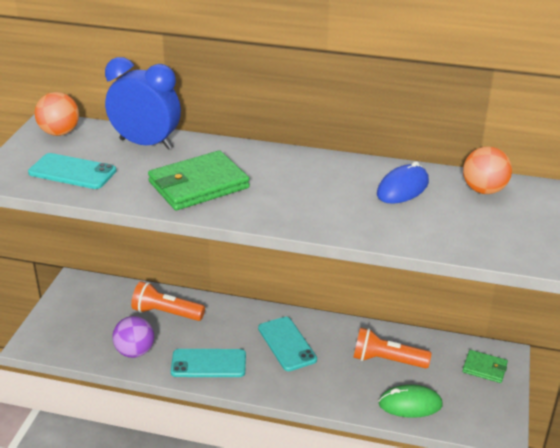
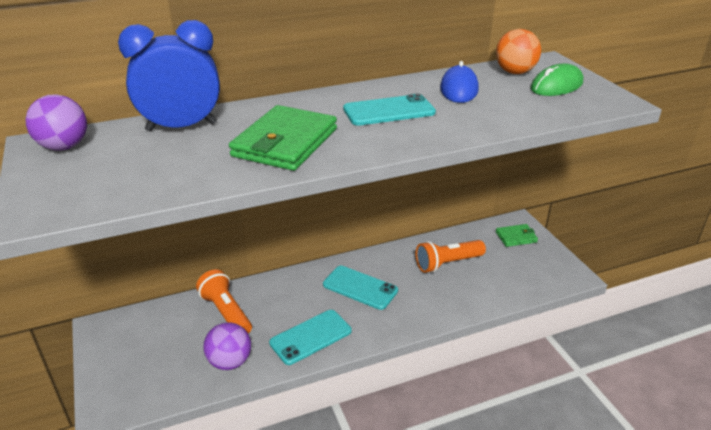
camera: 35 degrees left, 0 degrees up
(59, 132) = (64, 147): orange ball -> purple ball
(72, 172) = (129, 176): turquoise phone -> turquoise phone (389, 111)
(166, 313) = (226, 312): orange flashlight -> orange flashlight turned 75 degrees clockwise
(410, 404) = (498, 287): green mouse -> green mouse (556, 86)

